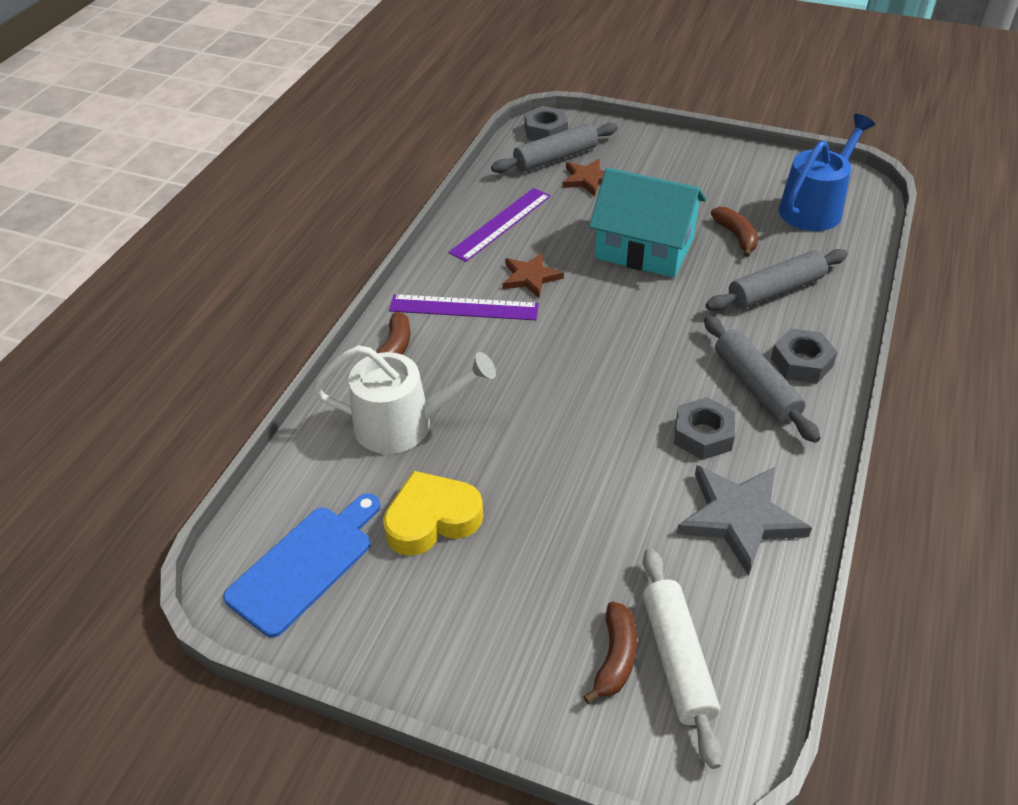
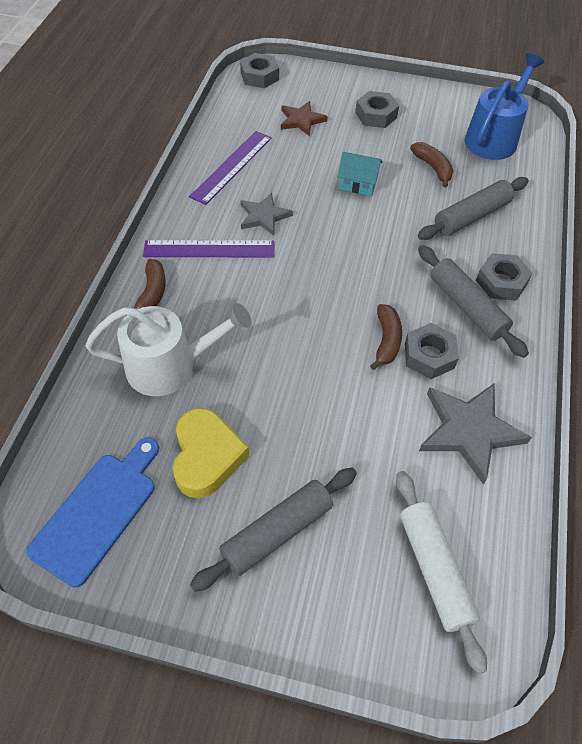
camera: 10 degrees left, 10 degrees up
(432, 519) = (207, 456): yellow heart -> yellow heart turned 120 degrees clockwise
(530, 277) = (264, 216): brown star -> grey star
(555, 158) = (271, 101): grey rolling pin -> grey rolling pin (277, 532)
(615, 658) = (382, 574): brown banana -> brown banana (386, 341)
(644, 248) = (358, 183): turquoise house -> turquoise house, size x0.48
(676, 177) = (376, 115): none -> grey nut

